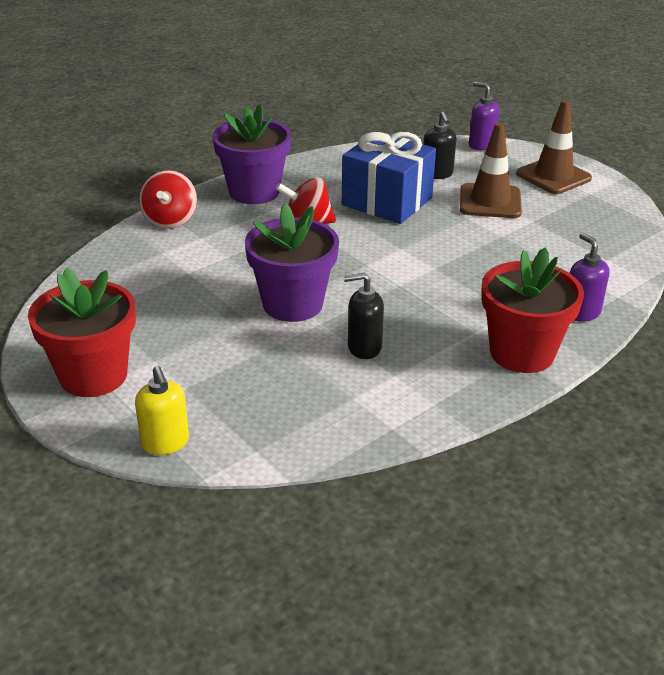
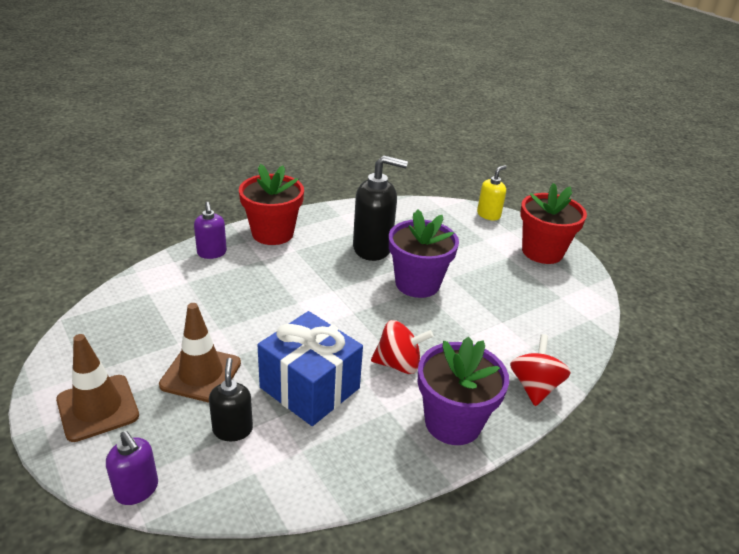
camera: 175 degrees left, 0 degrees up
(165, 443) = (488, 215): yellow soap dispenser -> yellow soap dispenser turned 60 degrees clockwise
(364, 347) = (373, 248): black soap dispenser -> black soap dispenser, size x1.76

